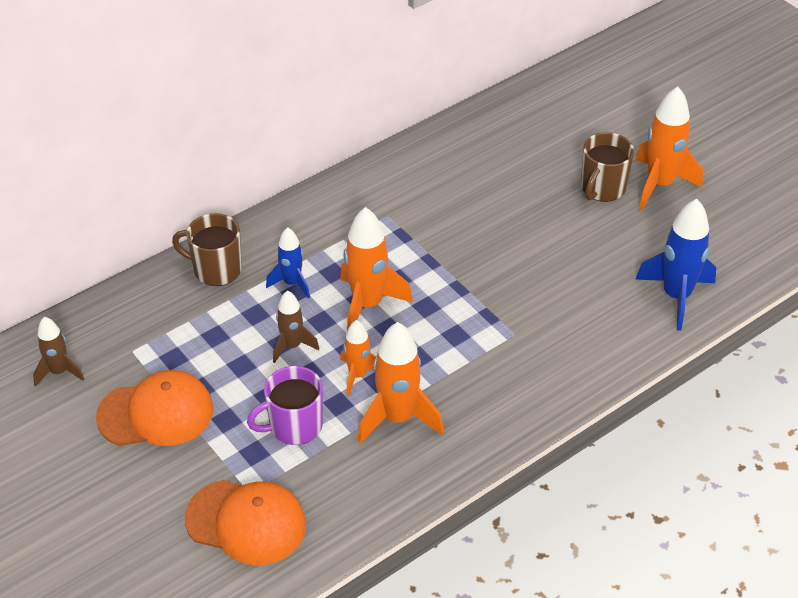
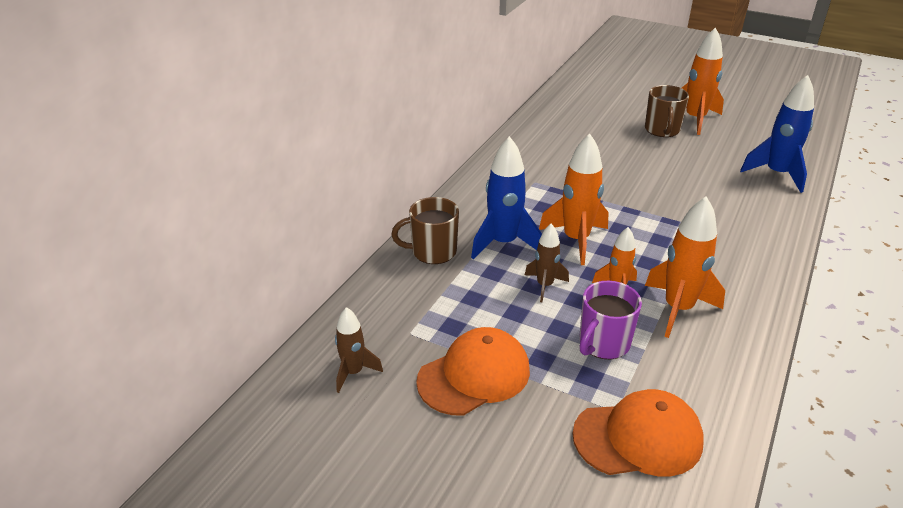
camera: 25 degrees left, 10 degrees down
(292, 283) = (503, 243): blue rocket -> blue rocket, size x1.69

